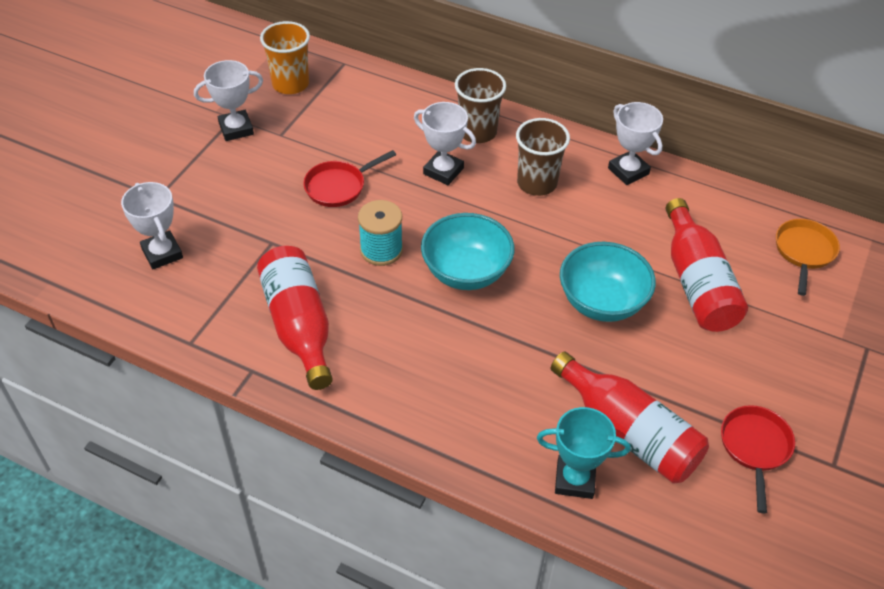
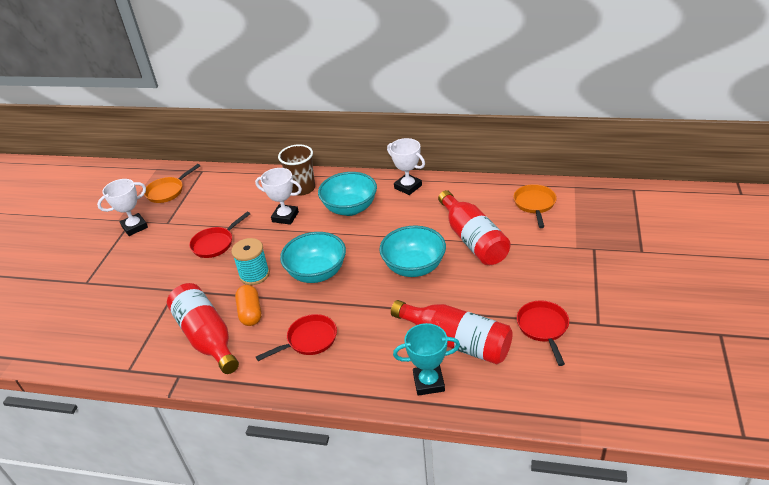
camera: 10 degrees left, 10 degrees down
(162, 253) = (96, 317): white trophy -> none
(290, 84) = (167, 191): orange cup -> orange pan
(363, 306) = (250, 313): none -> orange capsule
(432, 370) = (309, 340): none -> red pan
(537, 183) = (350, 208): brown cup -> turquoise bowl

